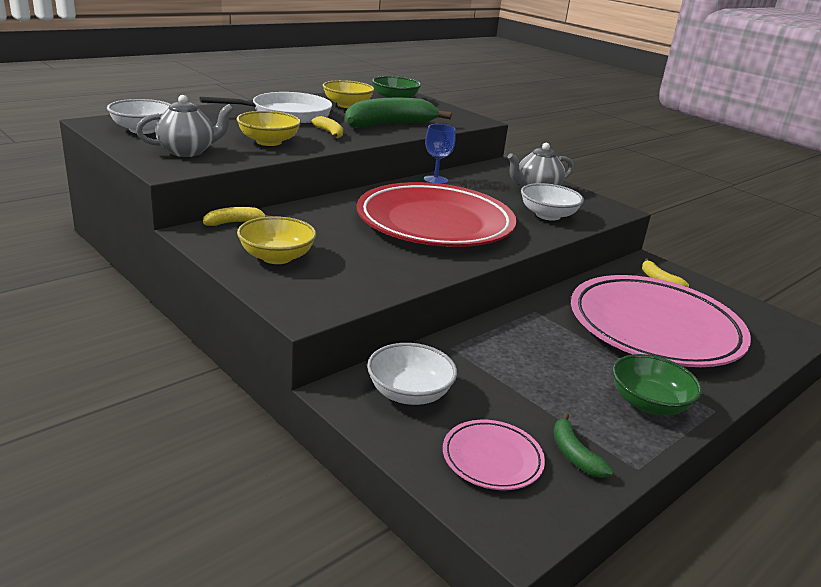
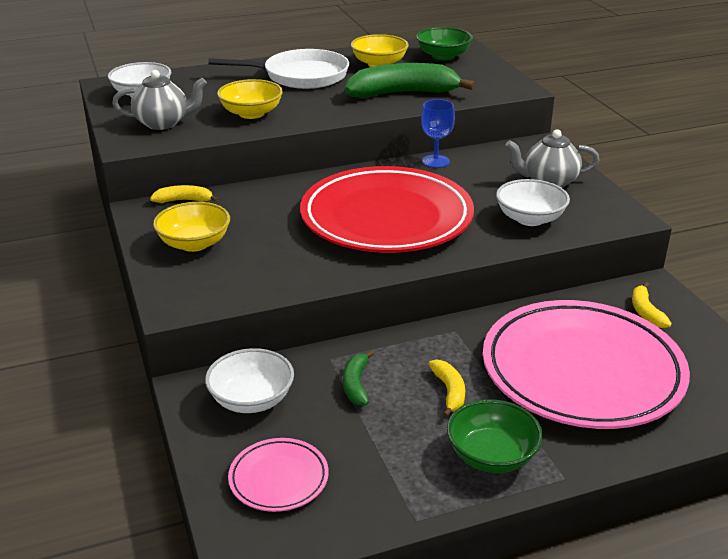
camera: 25 degrees right, 5 degrees up
(330, 133) = (325, 103): yellow banana -> yellow banana (449, 392)
(574, 454) = (363, 491): green banana -> green banana (356, 384)

